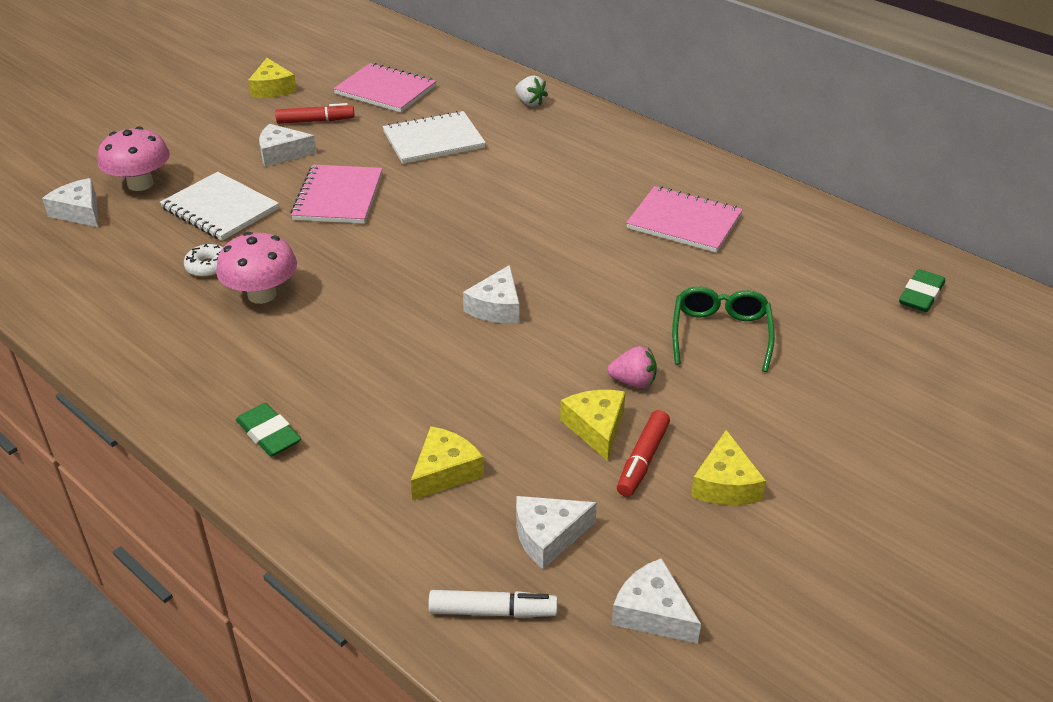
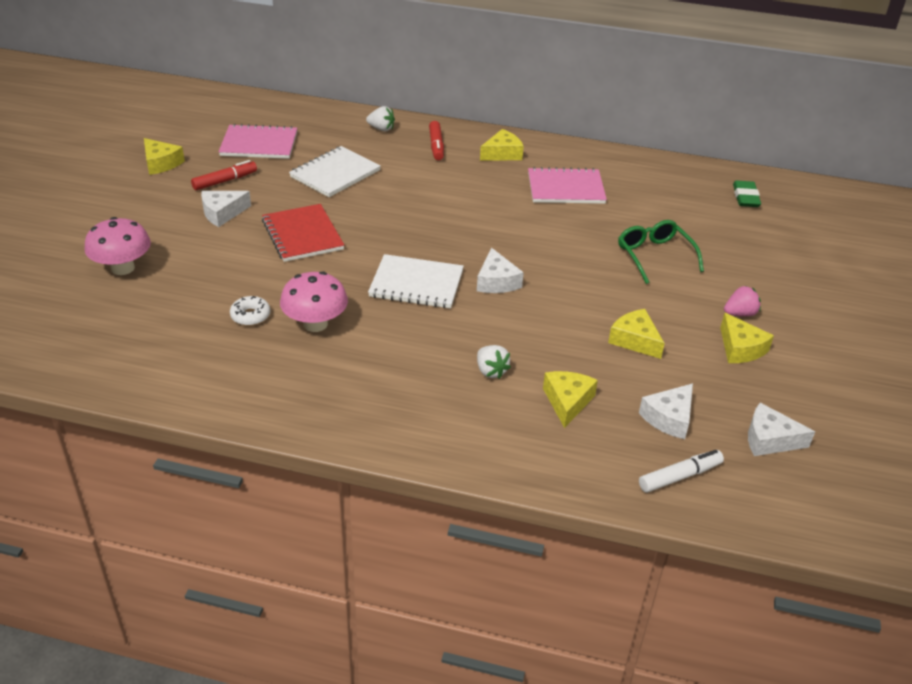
camera: 30 degrees left, 0 degrees up
(79, 212) = (90, 305): white cheese -> none
(220, 209) = (214, 269): white notebook -> white notebook (416, 284)
(269, 434) = (422, 420): green eraser -> none
(338, 197) = (302, 235): pink notebook -> red notebook
(393, 406) = (491, 371): none -> white strawberry
(633, 382) = (630, 303): pink strawberry -> pink strawberry (740, 314)
(642, 460) = (680, 351): red marker -> red marker (436, 146)
(644, 163) = (502, 154): none -> yellow cheese

